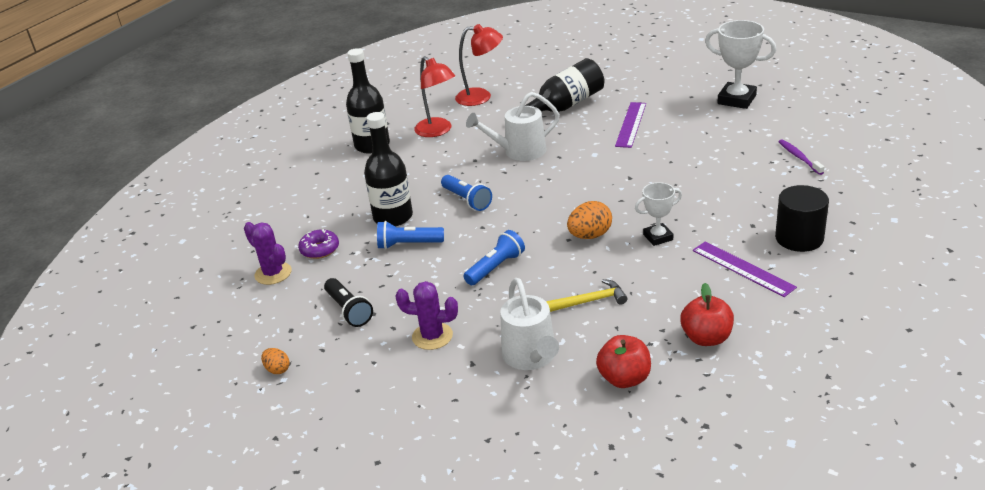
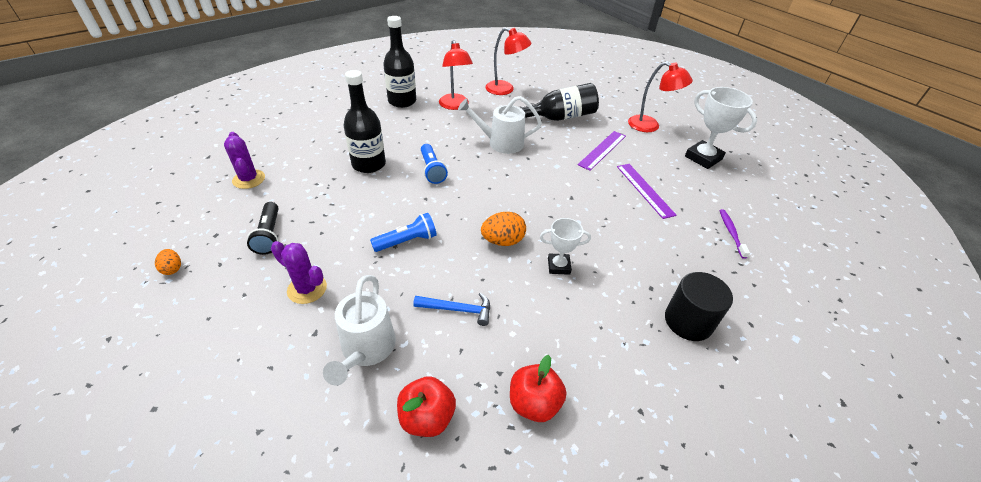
camera: 15 degrees right, 10 degrees up
(320, 249) = (297, 172): purple donut -> none
(408, 244) = (360, 192): blue flashlight -> none
(590, 301) = (458, 310): yellow hammer -> blue hammer
(665, 86) = (650, 126): none -> red lamp
(743, 268) = (616, 333): purple ruler -> purple ruler (645, 190)

